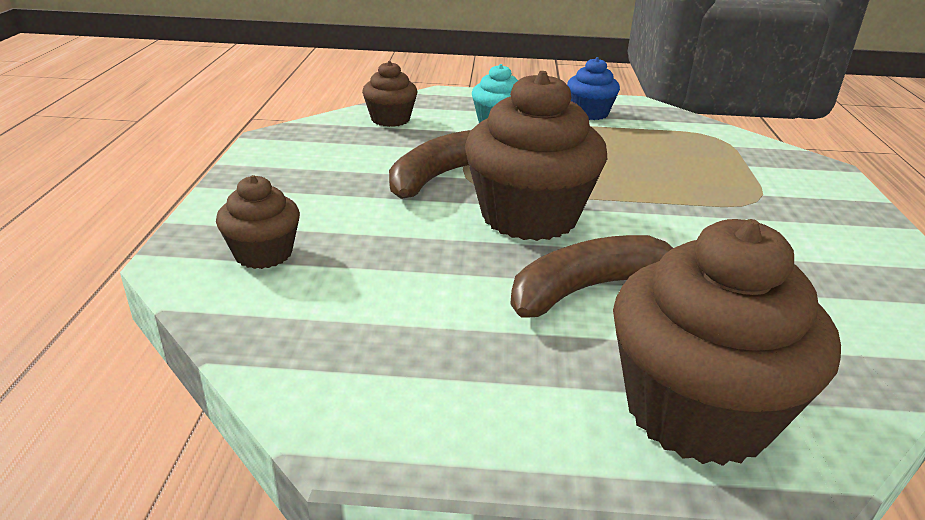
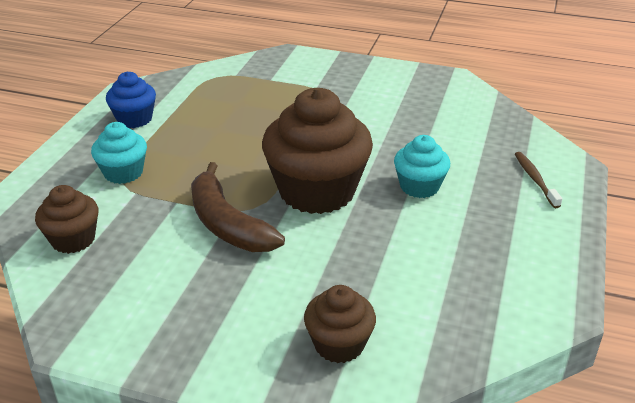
camera: 75 degrees left, 5 degrees up
(589, 288) = (419, 186): brown banana -> turquoise cupcake
(697, 411) = (535, 179): brown cupcake -> brown toothbrush

